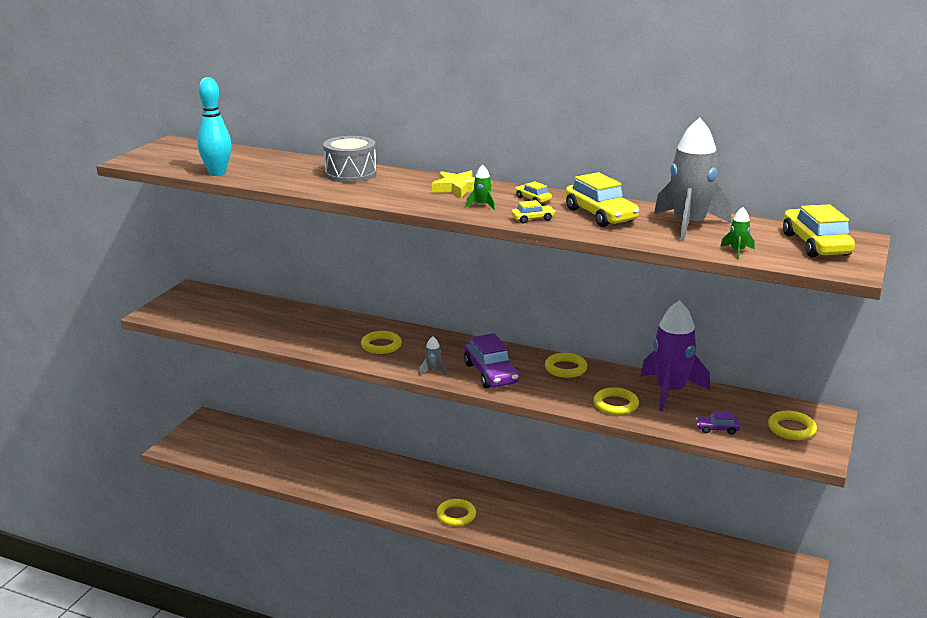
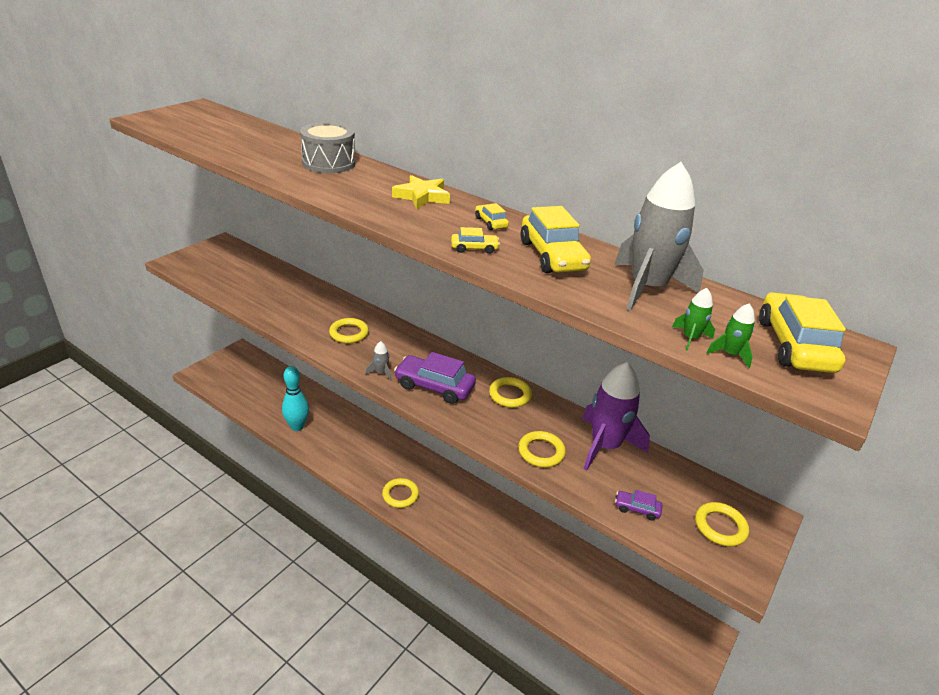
camera: 10 degrees right, 10 degrees up
(217, 173) = (205, 143): turquoise bowling pin -> turquoise bowling pin (297, 426)
(482, 205) = (432, 221): green rocket -> green rocket (729, 354)
(491, 373) = (434, 387): purple car -> purple car turned 120 degrees clockwise

